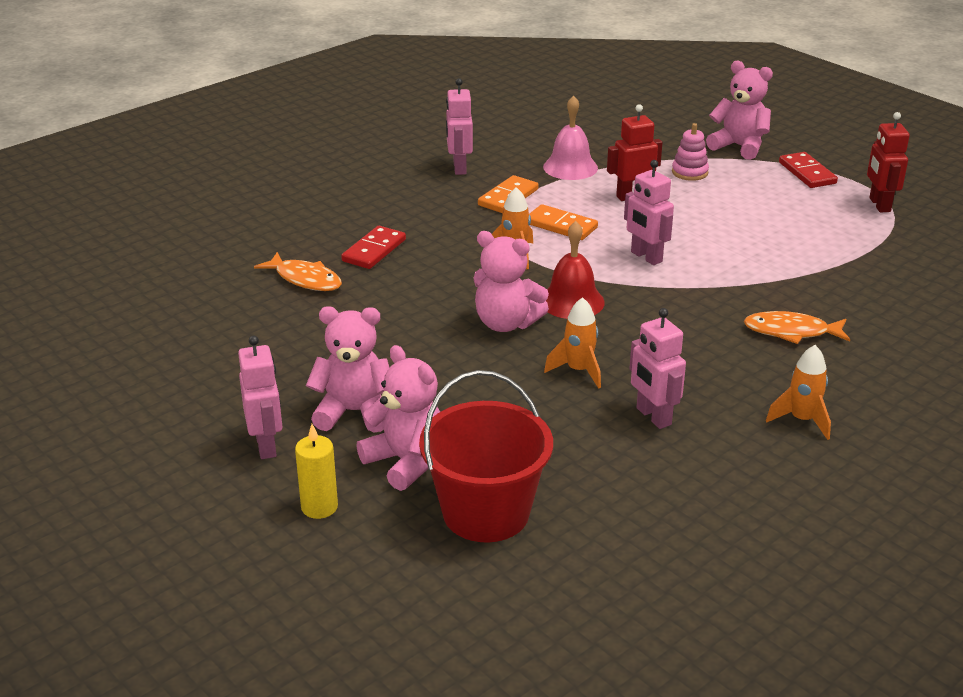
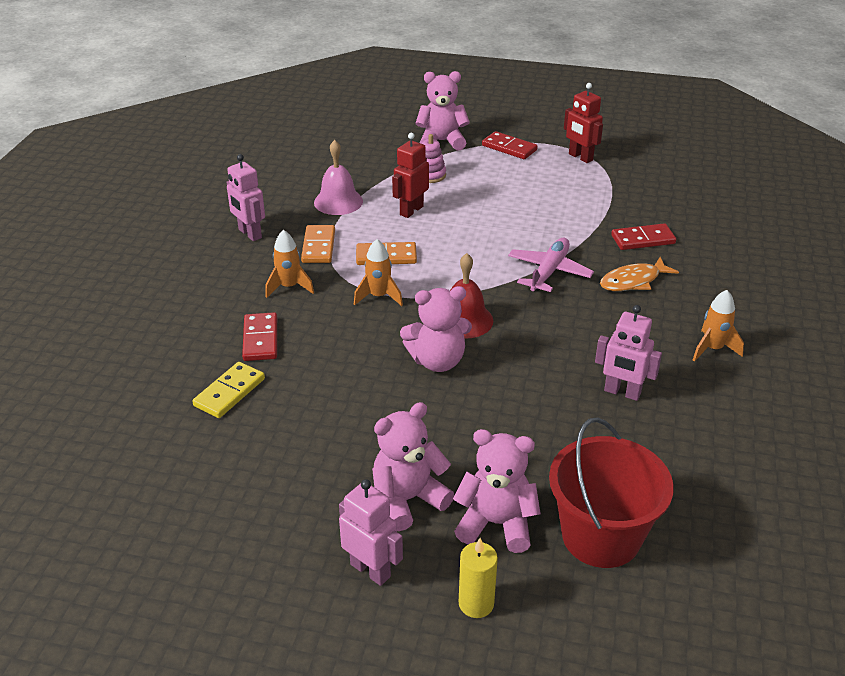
camera: 35 degrees left, 5 degrees up
(305, 279) = (229, 392): orange fish -> yellow domino
(578, 371) = (532, 378): orange rocket -> orange rocket (289, 287)
(646, 257) = (476, 259): pink robot -> none
(709, 292) = (549, 271): none -> pink plane
(852, 300) = (643, 239): none -> red domino

